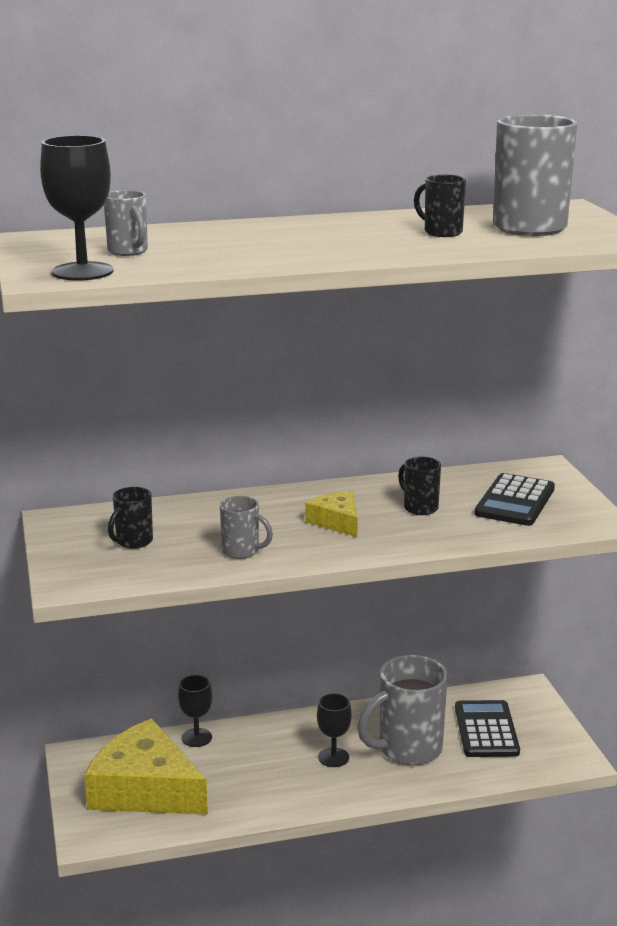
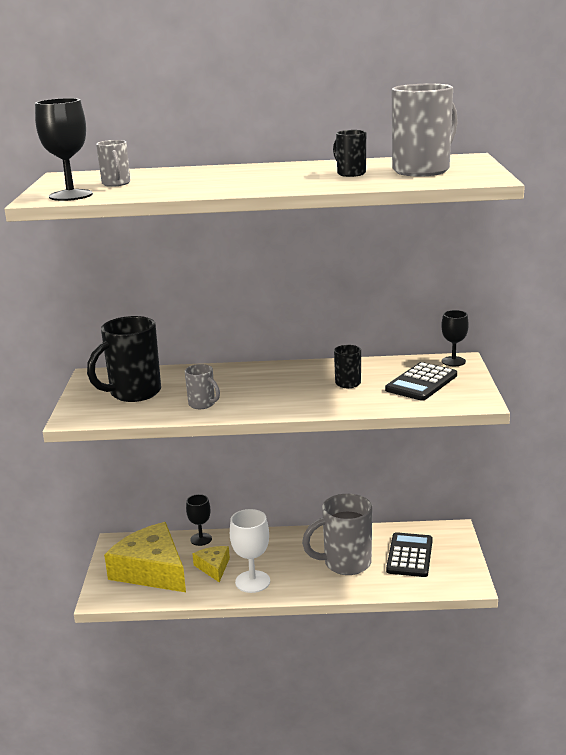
camera: 15 degrees right, 0 degrees up
(133, 542) = (133, 393): black mug -> black mug, size x1.97
(294, 789) = (252, 582): none -> white goblet
(333, 757) = (290, 563): black goblet -> black goblet (453, 361)
(336, 521) = (281, 389): yellow cheese -> yellow cheese (213, 567)

